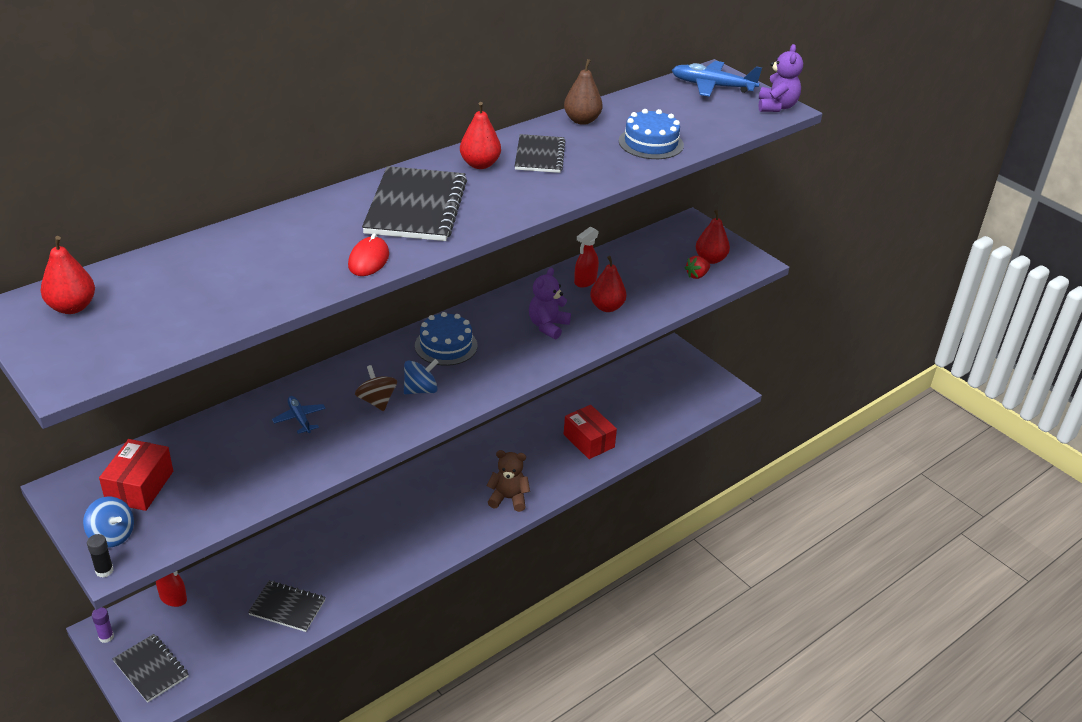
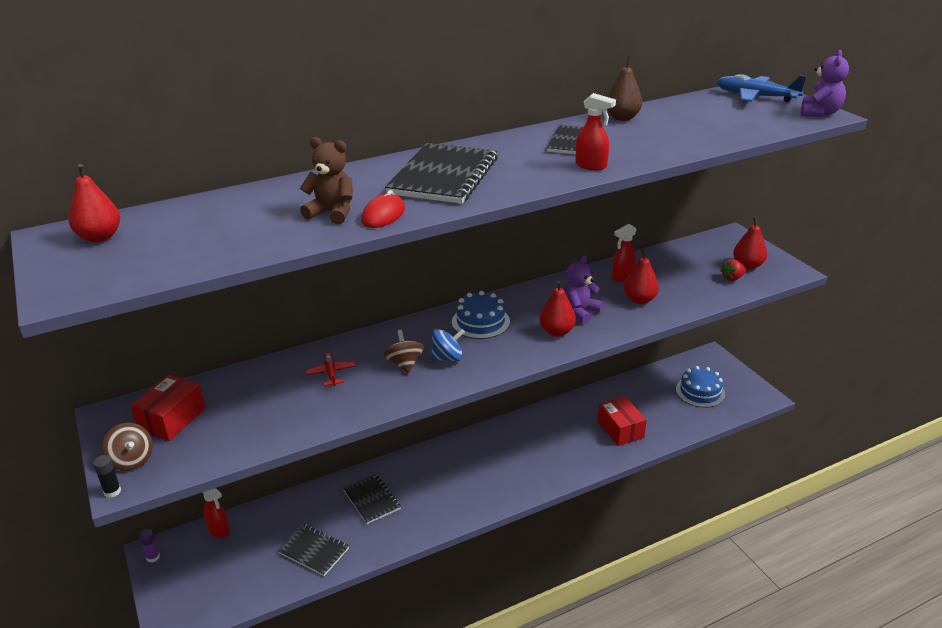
camera: 15 degrees right, 5 degrees down
(112, 535) = (132, 460): blue spinning top -> brown spinning top
(151, 669) = (181, 592): black notebook -> black notebook (372, 499)
(299, 418) = (331, 373): blue plane -> red plane
(480, 164) = (515, 147): red pear -> red pear (556, 331)
(508, 498) = (536, 474): brown teddy bear -> brown teddy bear (332, 213)
(564, 186) = (591, 166): none -> red spray bottle
(651, 143) = (686, 136): blue cake -> blue cake (700, 392)

